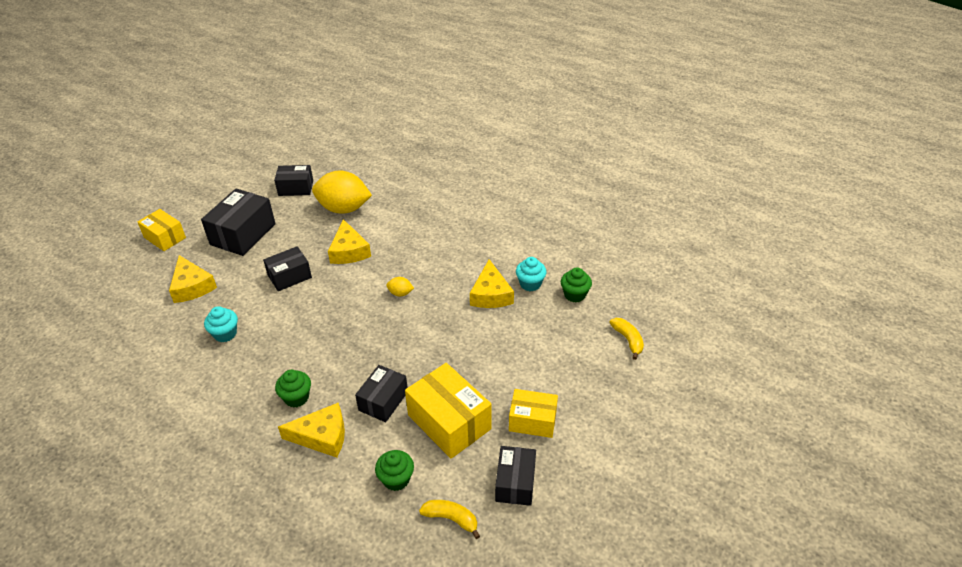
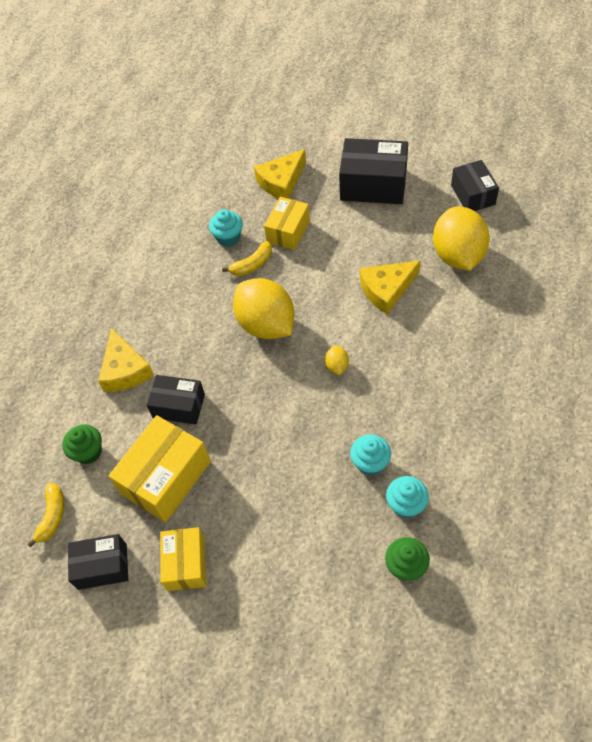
camera: 80 degrees right, 15 degrees up
(165, 237) = (341, 127): yellow box -> yellow box (288, 231)
(289, 276) = (325, 253): black box -> none
(296, 397) = (165, 330): green cupcake -> none
(336, 327) = (266, 324): none -> yellow lemon
(490, 294) = (370, 463): yellow cheese -> turquoise cupcake
(628, 340) = (344, 654): yellow banana -> yellow banana (252, 264)

